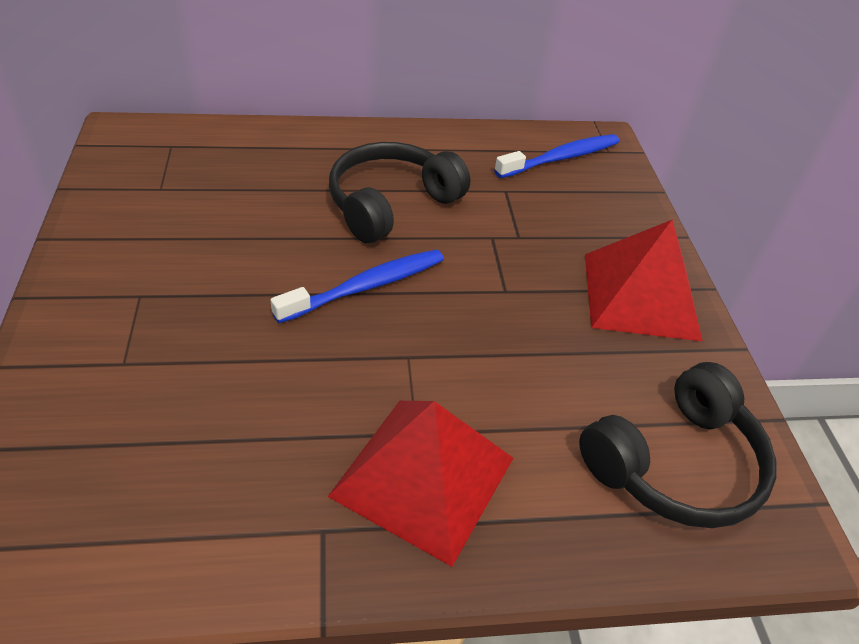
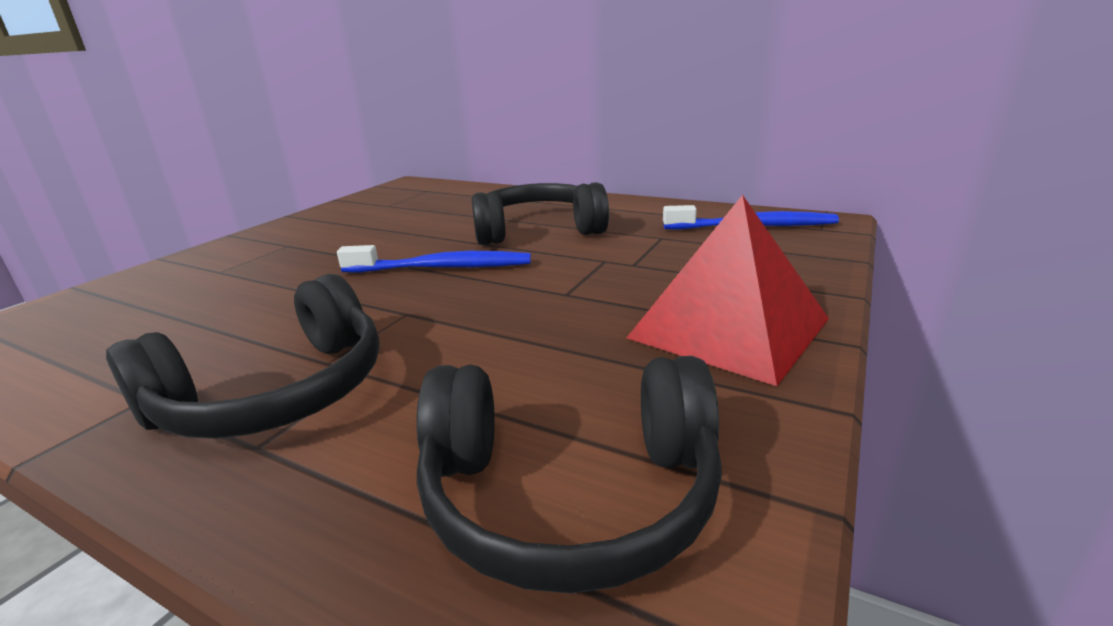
camera: 40 degrees right, 20 degrees down
(423, 476) = (277, 394): red pyramid -> black headphones

